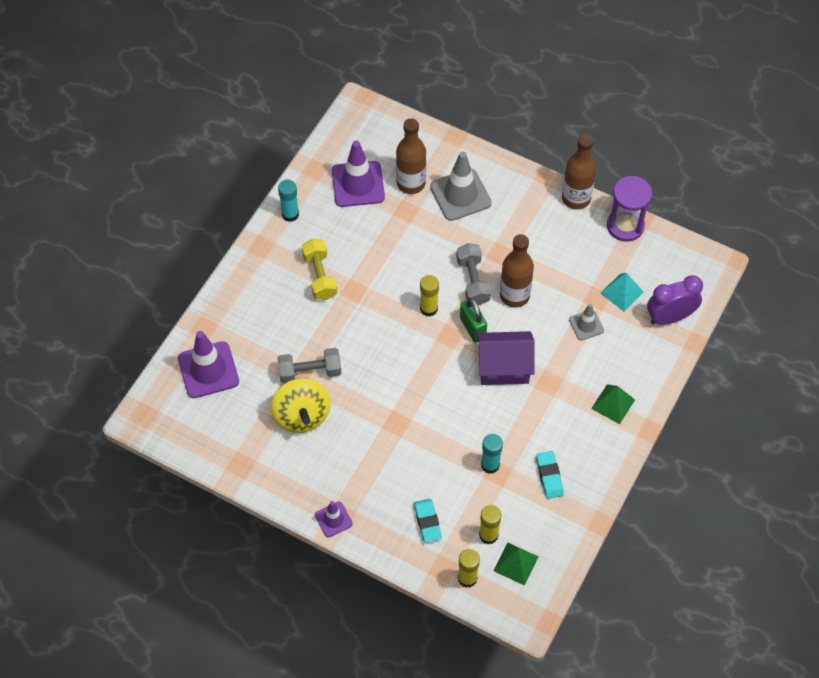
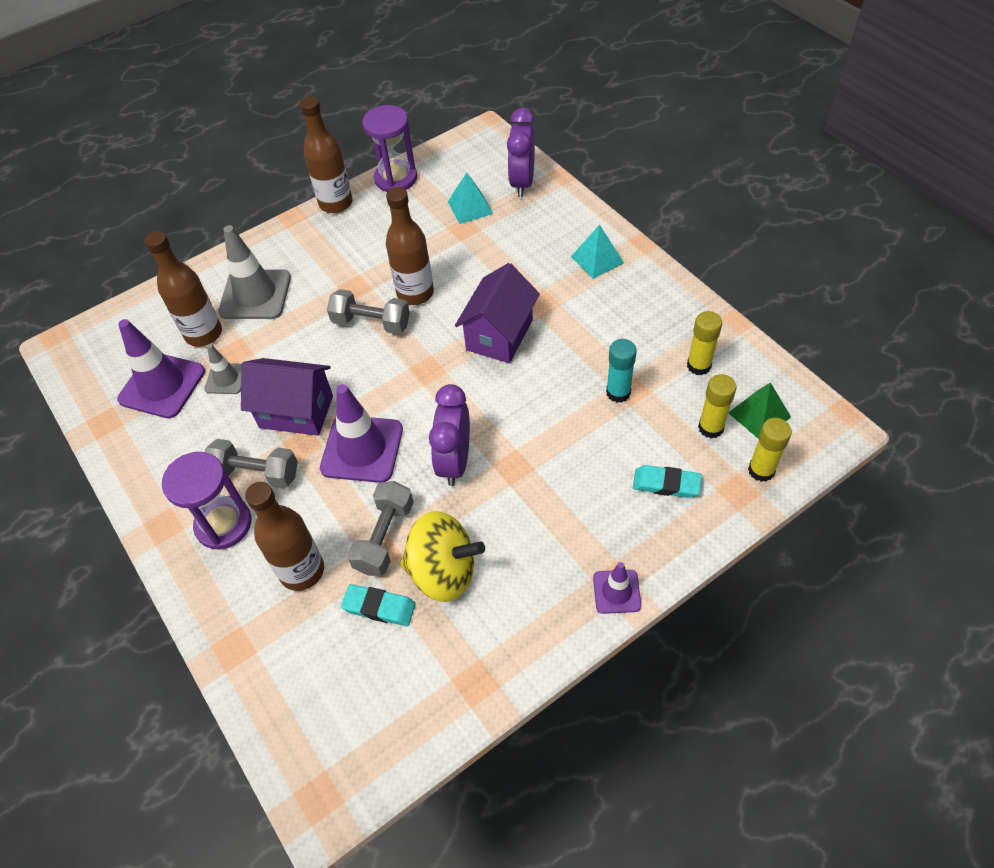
camera: 60 degrees left, 5 degrees down
(208, 370) = (302, 668): purple traffic cone -> purple traffic cone (362, 449)
(267, 338) = (302, 571): none -> brown bottle
(277, 278) = (223, 524): none -> purple hourglass
(290, 214) = (144, 473): turquoise glue stick -> none
(320, 276) = (256, 473): yellow dumbbell -> grey dumbbell
(376, 274) = (296, 412): none -> purple house
(384, 386) = (454, 461): none -> purple clock
(429, 308) = (378, 377): yellow glue stick -> yellow glue stick (698, 365)
(472, 328) = (431, 345): green padlock -> none
(549, 476) = (659, 343): turquoise eraser -> turquoise eraser (379, 607)
(586, 325) = (490, 248): grey traffic cone -> grey traffic cone (226, 379)
(613, 404) = (597, 259): green pyramid -> turquoise pyramid

